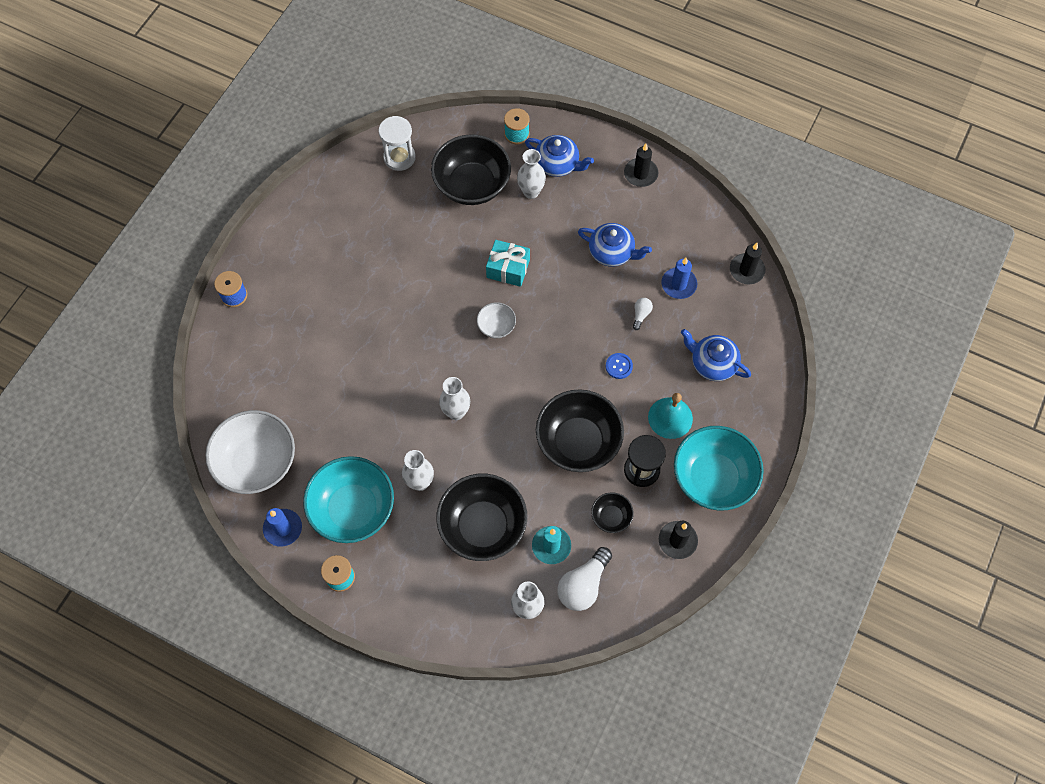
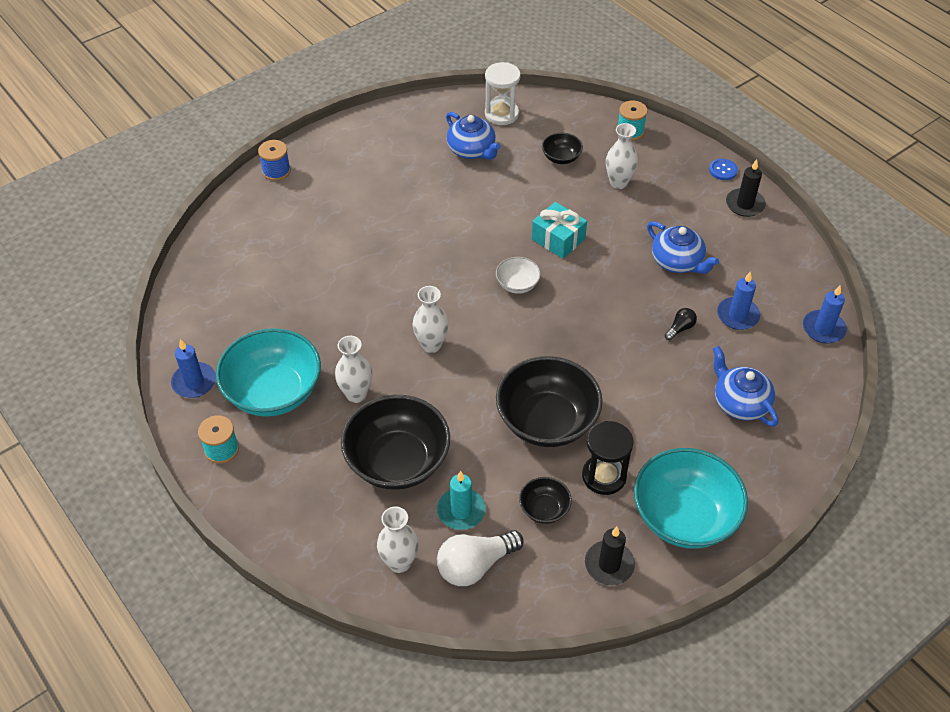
camera: 25 degrees right, 15 degrees down
(257, 462) = (207, 315): white bowl -> none
(472, 184) = (561, 158): black bowl -> black bowl, size x0.47
(557, 164) = (659, 168): blue teapot -> blue teapot (472, 150)
(619, 366) = (630, 367): blue button -> blue button (723, 170)
(641, 315) = (680, 328): white light bulb -> black light bulb
(670, 418) = (663, 437): turquoise bell -> none
(746, 270) = (823, 329): black candle -> blue candle

